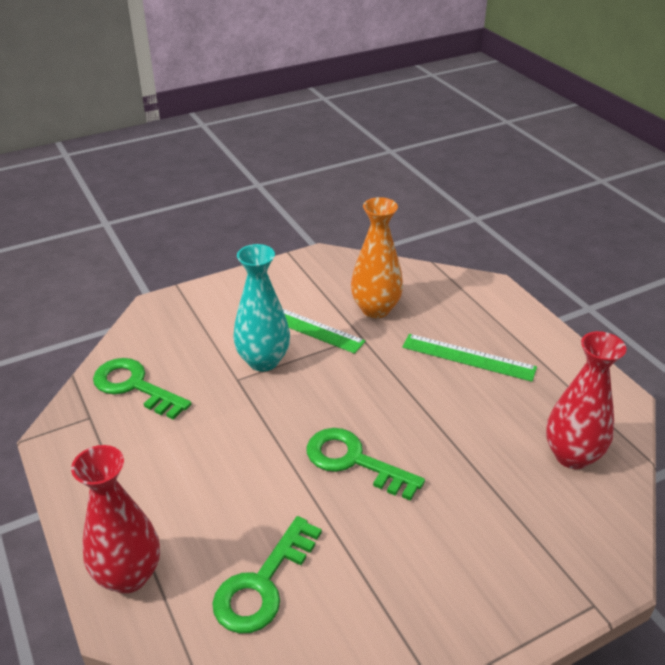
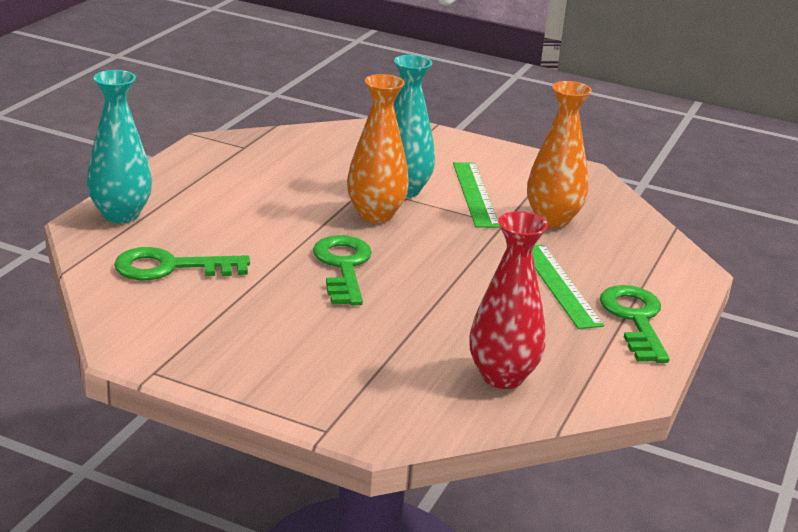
camera: 50 degrees right, 10 degrees down
(129, 575) = (121, 215): red vase -> turquoise vase
(135, 386) = (298, 151): green key -> green key (635, 319)
(287, 397) = (375, 214): none -> orange vase

